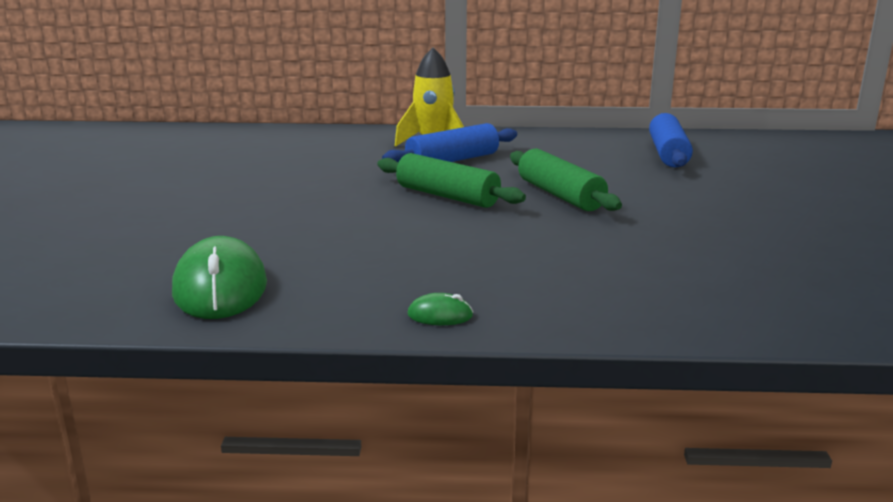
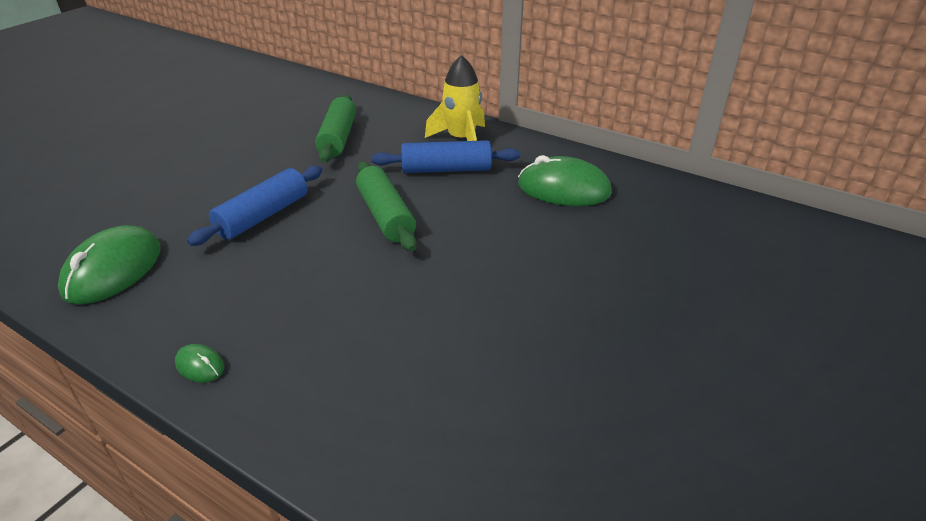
camera: 30 degrees right, 15 degrees up
(560, 195) = (477, 245): green rolling pin -> green rolling pin (338, 138)
(574, 153) = (563, 189): none -> green mouse
(668, 154) = (654, 217): blue rolling pin -> blue rolling pin (263, 216)

